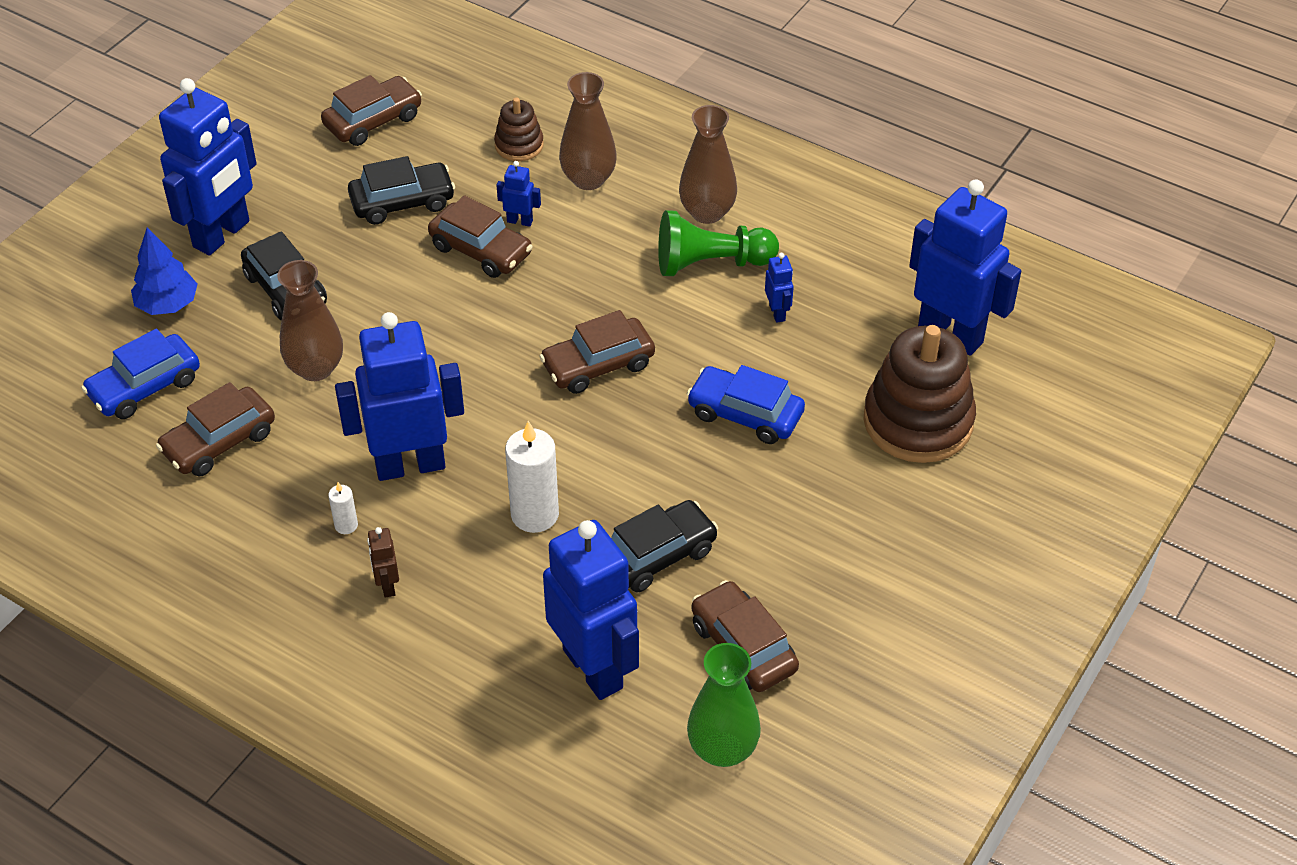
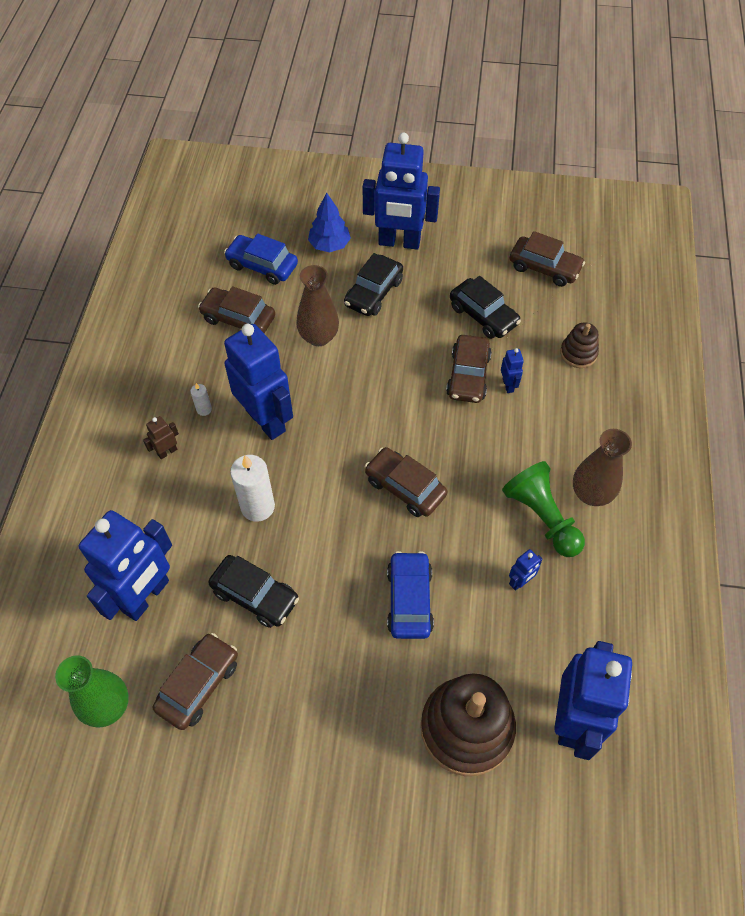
camera: 65 degrees right, 10 degrees up
(588, 179) = (574, 407): brown vase -> none

